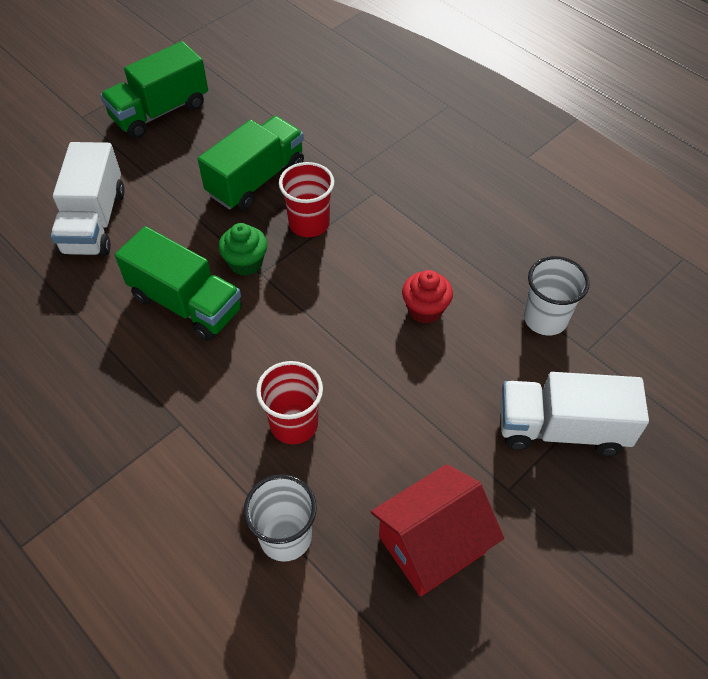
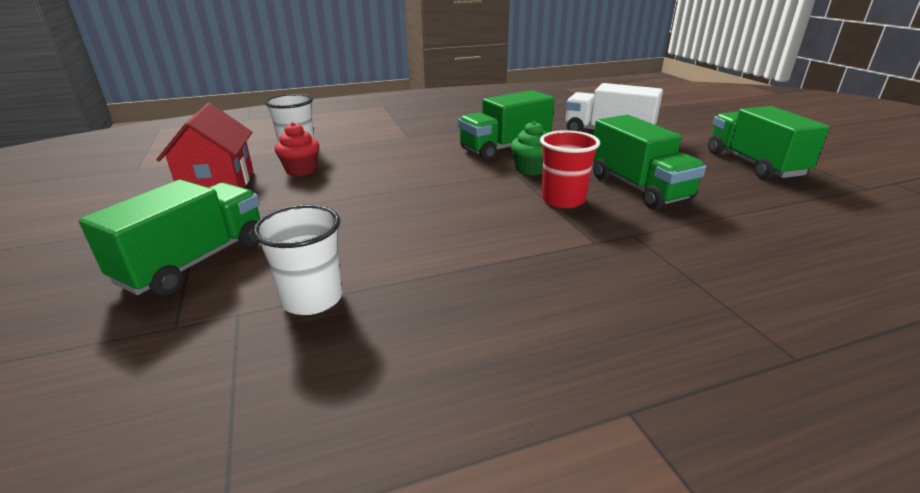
camera: 115 degrees right, 25 degrees down
(294, 424) = (366, 162): red cup -> none
(425, 309) = (406, 230): red cupcake -> red cupcake (301, 170)
(561, 428) = (195, 261): white truck -> green truck

